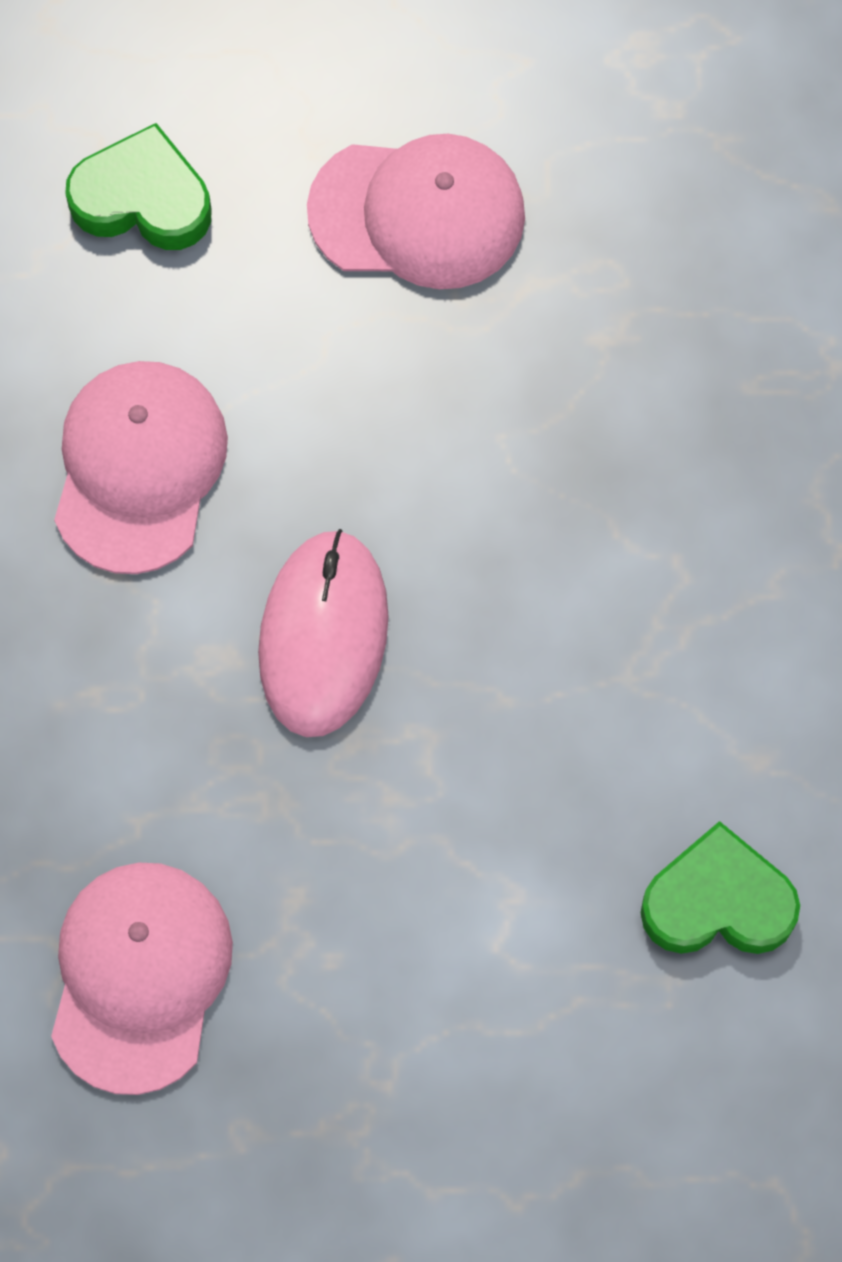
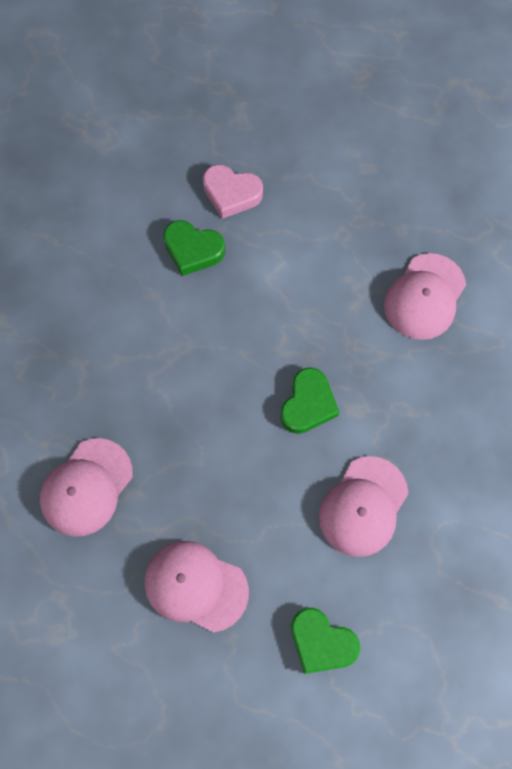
camera: 160 degrees left, 0 degrees up
(323, 635) = (308, 404): pink mouse -> green heart
(688, 1082) = (231, 194): none -> pink heart
(710, 315) = (86, 487): none -> pink cap

